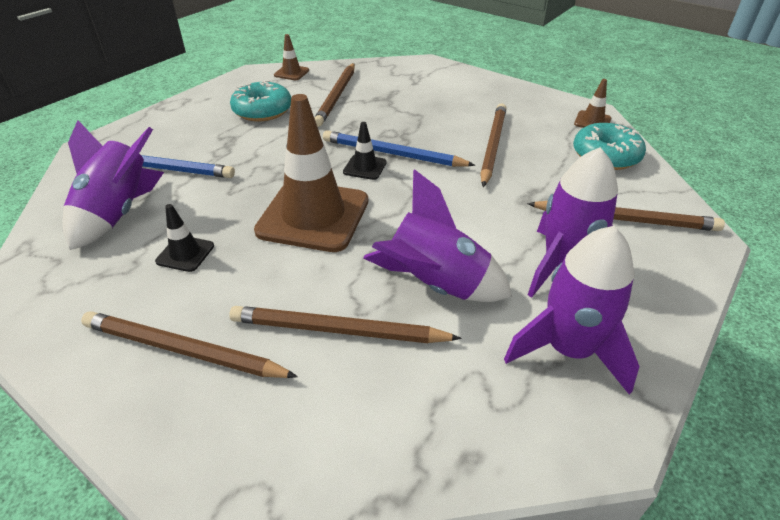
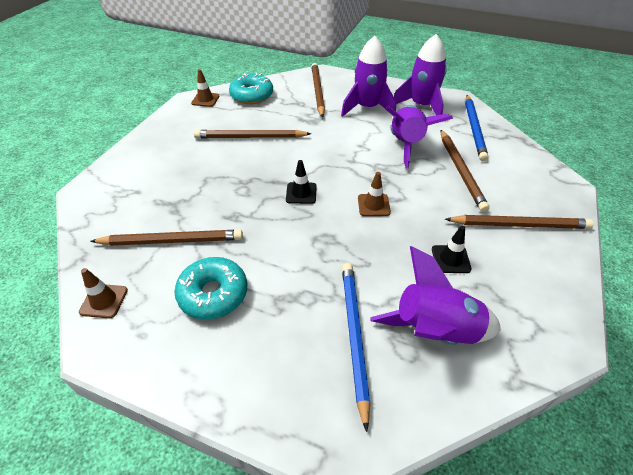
camera: 105 degrees left, 5 degrees up
(183, 350) = (519, 224): brown pencil -> brown pencil turned 90 degrees counterclockwise
(313, 216) = (373, 205): brown traffic cone -> brown traffic cone, size x0.44
(393, 154) = (277, 182): blue pencil -> blue pencil (474, 128)

